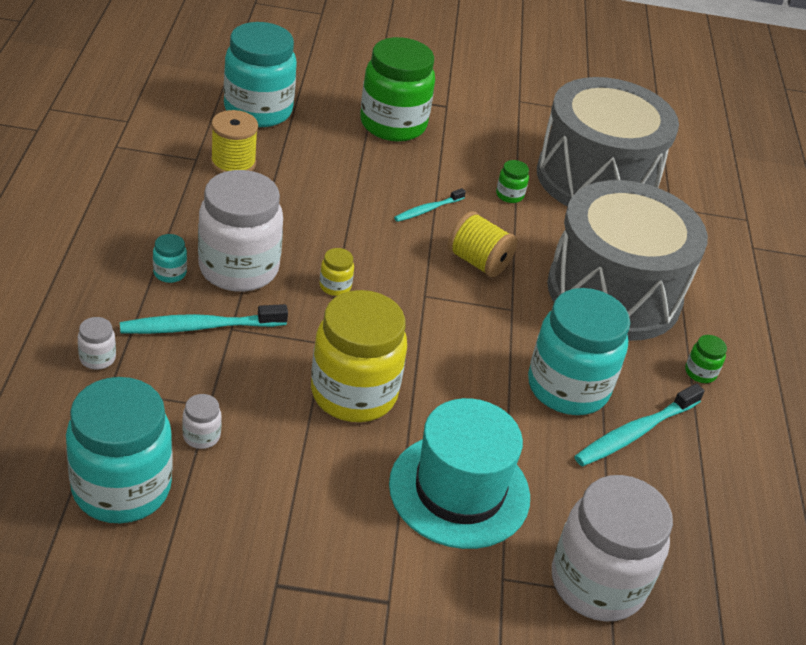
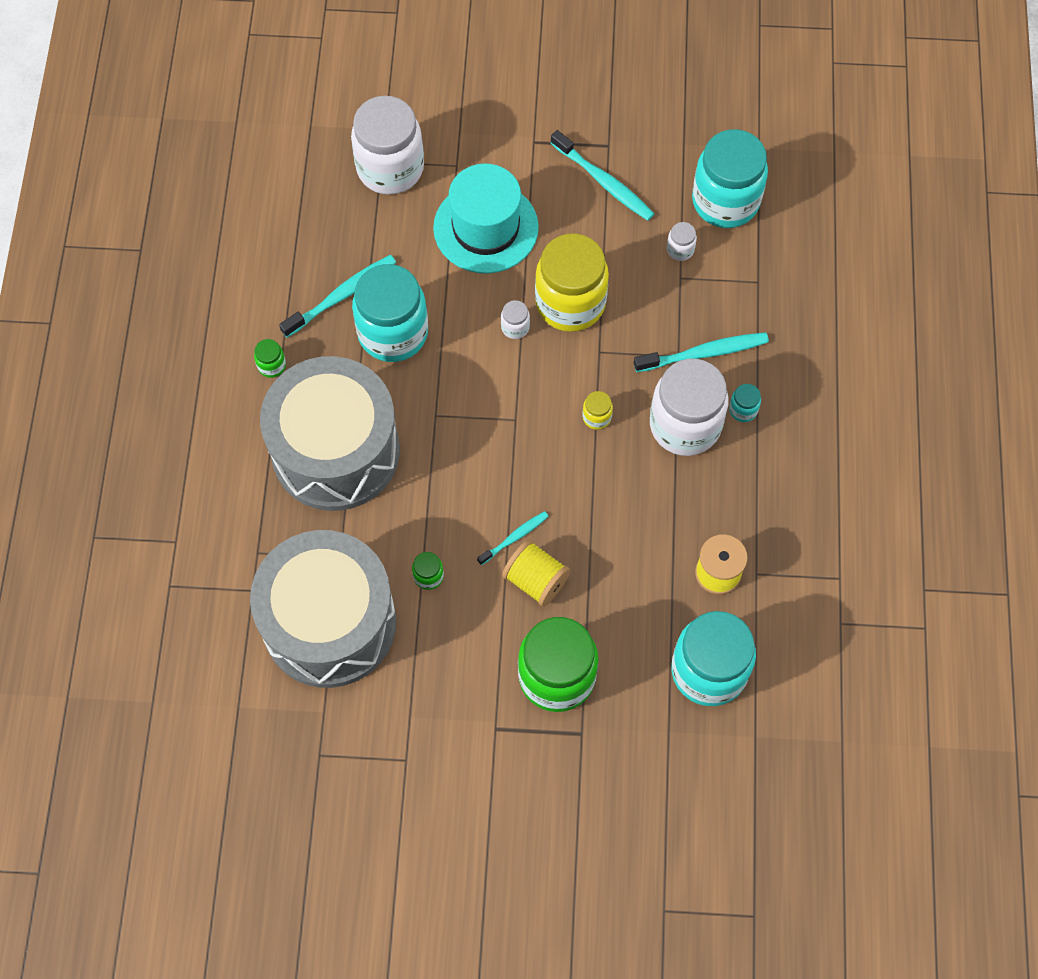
camera: 175 degrees left, 25 degrees up
(97, 358) = (775, 309): white jar -> white jar (515, 327)
(290, 532) = (604, 182): none -> turquoise toothbrush
(478, 262) = (465, 470): yellow spool -> yellow spool (536, 580)

